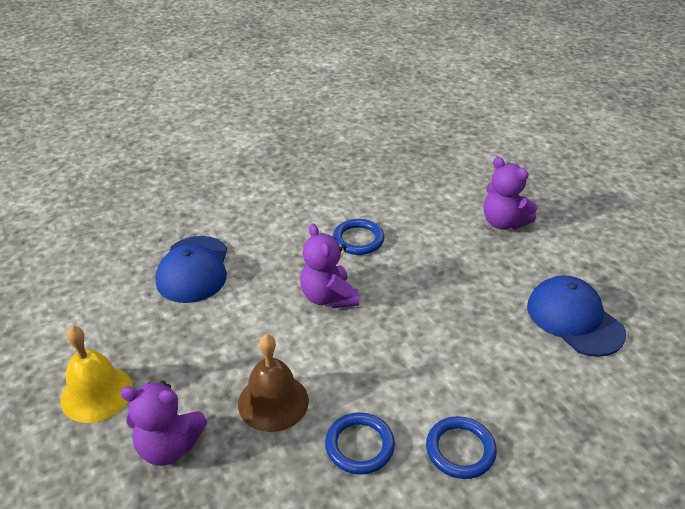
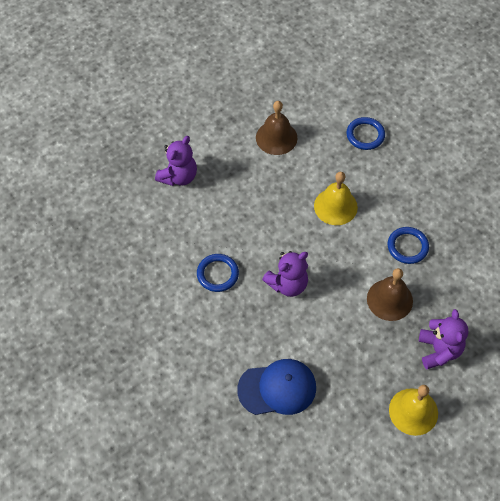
camera: 100 degrees left, 20 degrees up
(446, 367) = (335, 206): none -> yellow bell
(460, 450) = (395, 196): blue ring -> blue ring (365, 135)
(574, 319) = (276, 137): blue cap -> brown bell

